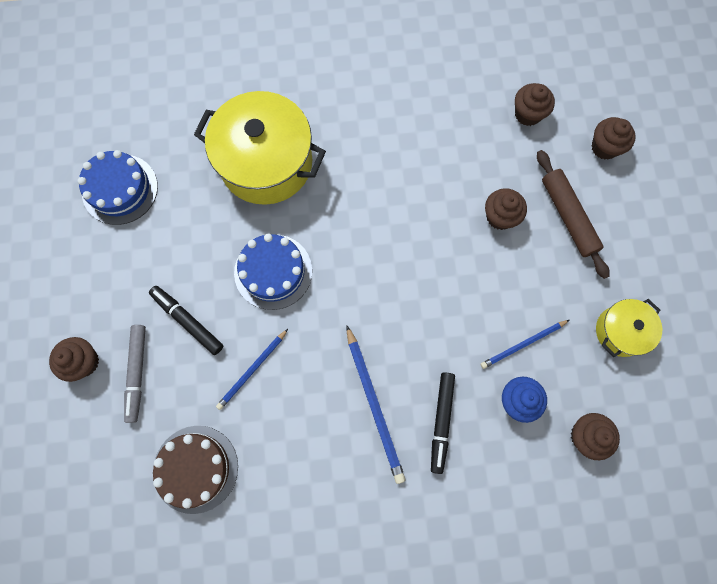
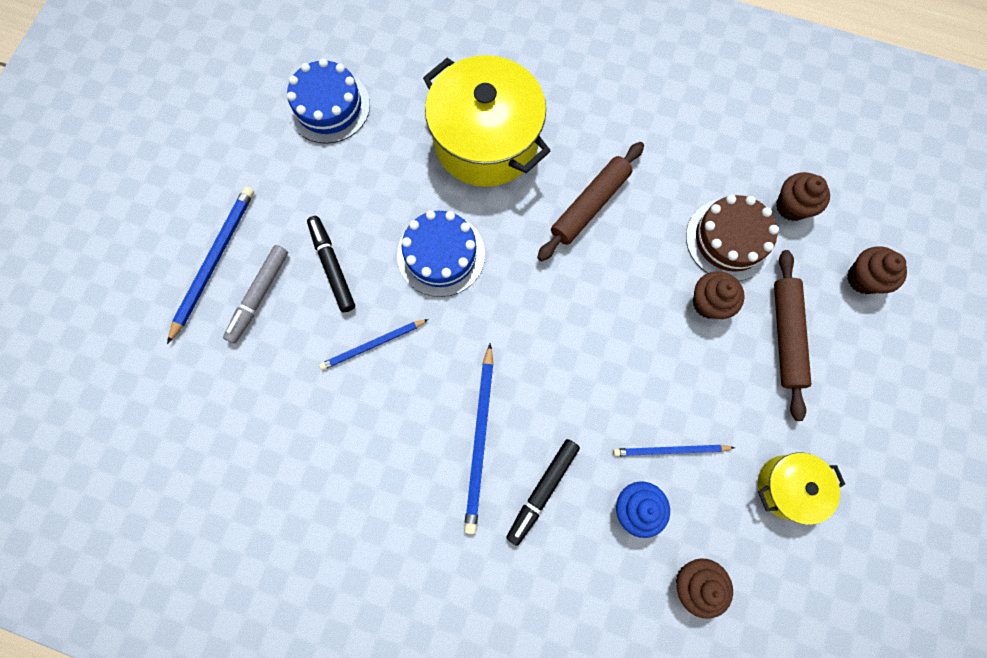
camera: 25 degrees right, 0 degrees up
(84, 362) = (214, 261): brown cupcake -> blue pencil
(195, 468) = (270, 418): brown cake -> brown cake (729, 239)
(374, 180) = (590, 205): none -> brown rolling pin

